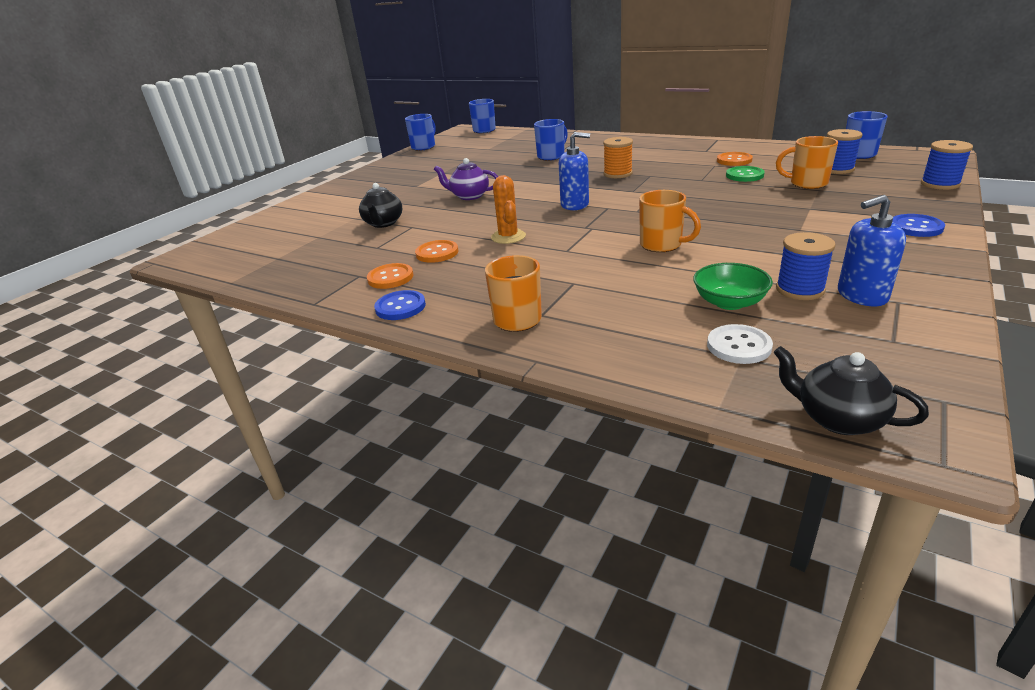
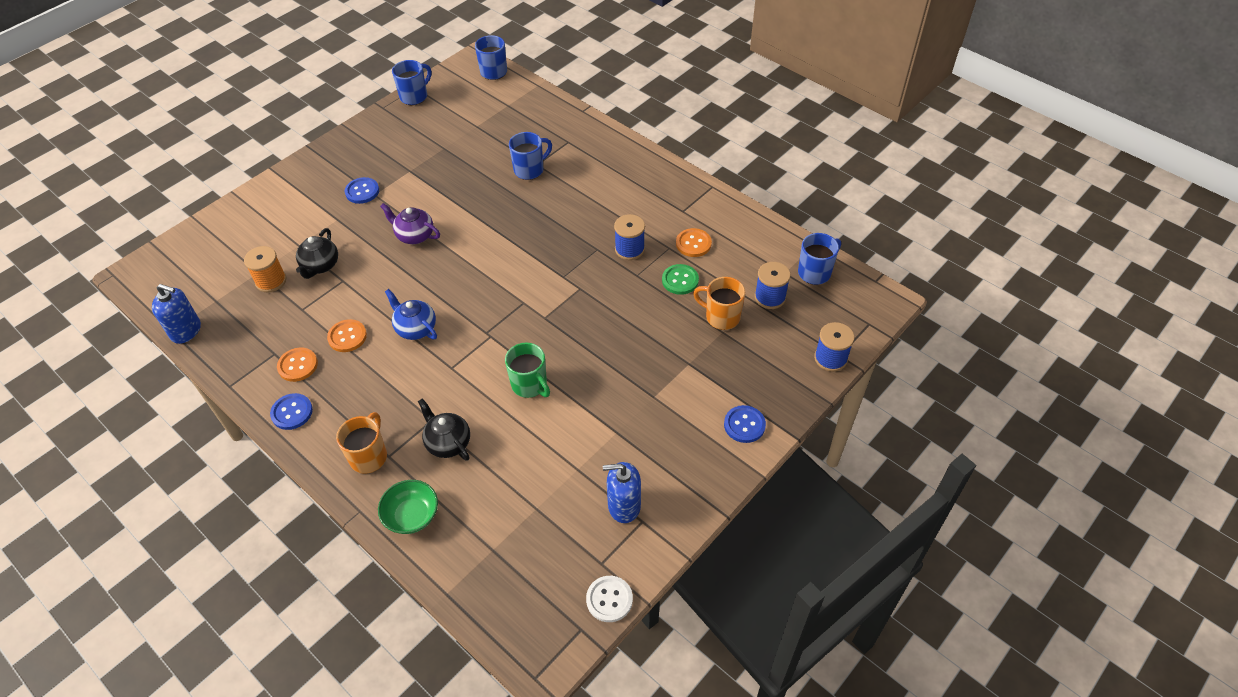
camera: 10 degrees right, 20 degrees up
(403, 186) = (362, 191): none -> blue button
(508, 237) = (415, 328): orange cactus -> blue teapot
(575, 205) = (498, 287): blue soap dispenser -> blue soap dispenser (186, 331)
(618, 174) = (570, 235): orange spool -> orange spool (271, 281)
(662, 245) = (530, 385): orange mug -> green mug
(729, 302) = (527, 484): green bowl -> green bowl (412, 515)
(739, 346) = (499, 537): white button -> white button (609, 599)
(800, 289) = (587, 484): blue spool -> blue spool (629, 249)
(837, 419) = (507, 625): black teapot -> black teapot (448, 443)

